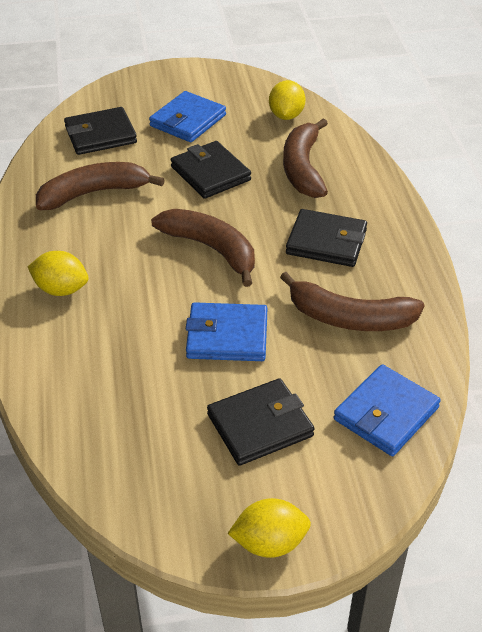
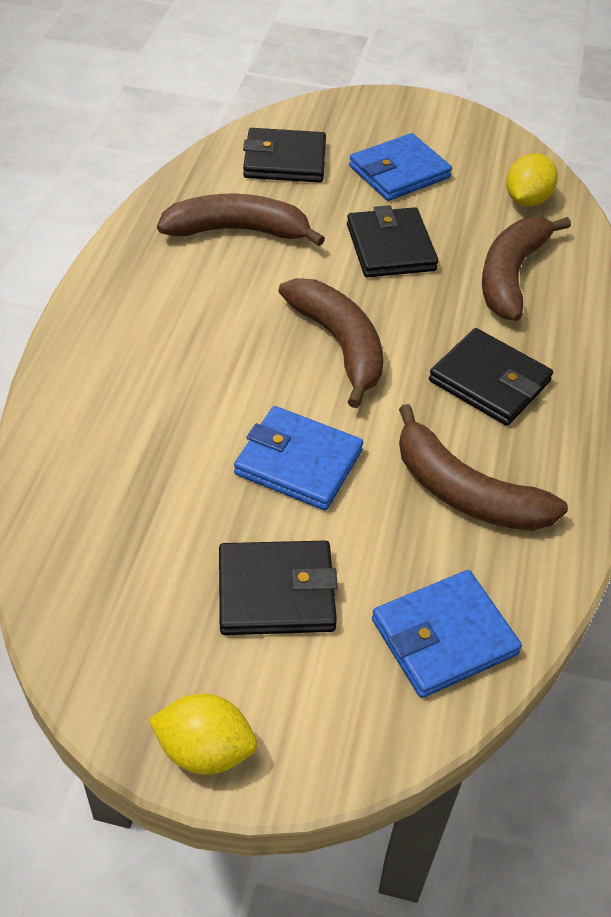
camera: 20 degrees right, 5 degrees up
(61, 289) = (136, 338): yellow lemon -> none

